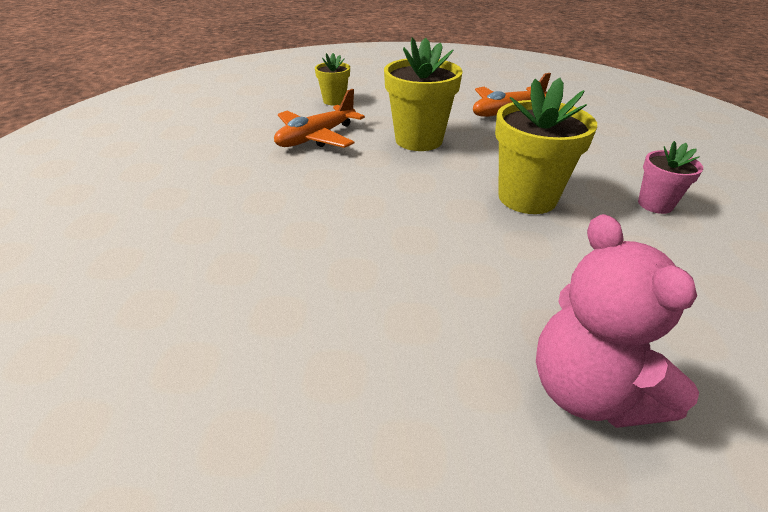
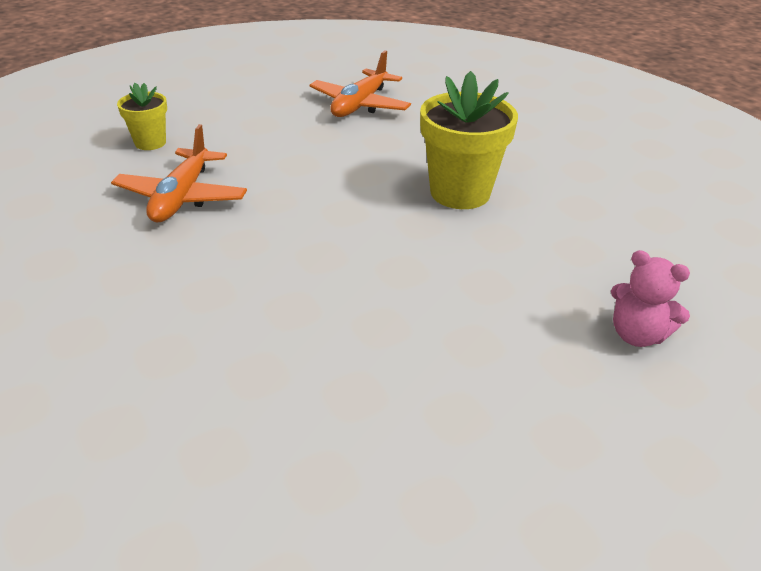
camera: 35 degrees left, 0 degrees up
(419, 140) = (301, 164): yellow flower pot -> none
(589, 391) = (637, 335): pink teddy bear -> pink teddy bear, size x0.63
(655, 204) = (560, 163): pink flower pot -> none

